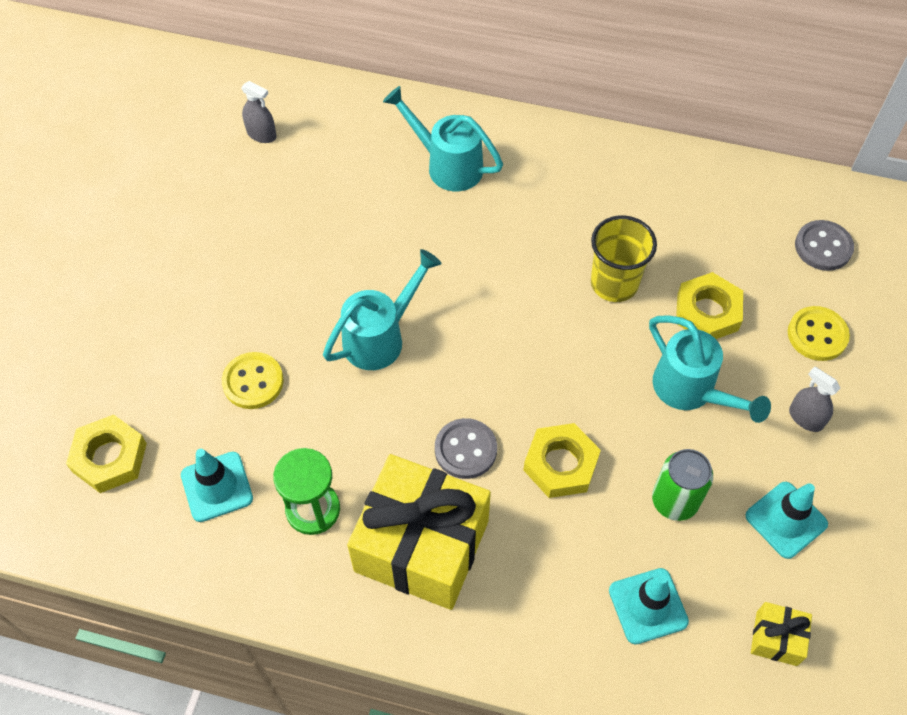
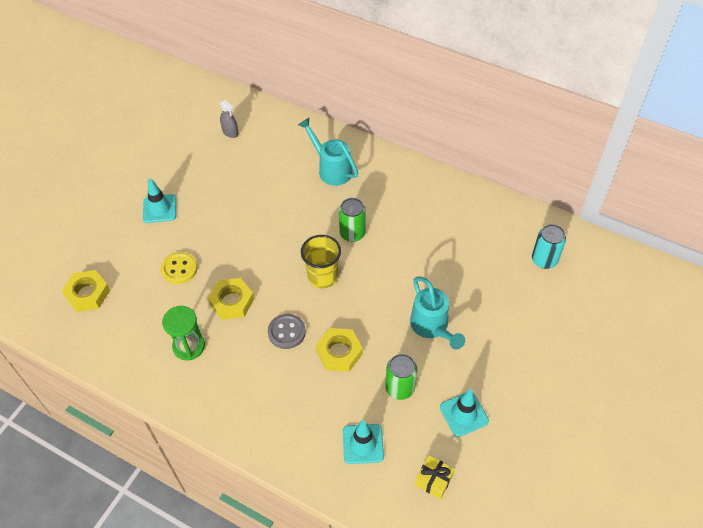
camera: 15 degrees right, 5 degrees down
(217, 487) = (140, 322): turquoise traffic cone -> turquoise traffic cone (159, 209)
(380, 337) = (259, 259): turquoise watering can -> none
(421, 546) = (243, 380): yellow gift -> none
(516, 264) = (352, 233): none -> green can
(614, 283) = (407, 256): yellow cup -> yellow cup (322, 276)
(707, 312) = (458, 283): yellow nut -> yellow nut (232, 301)
(805, 418) = (497, 358): grey spray bottle -> none
(817, 335) = (522, 311): yellow button -> none
(823, 247) = (544, 260): grey button -> turquoise can

